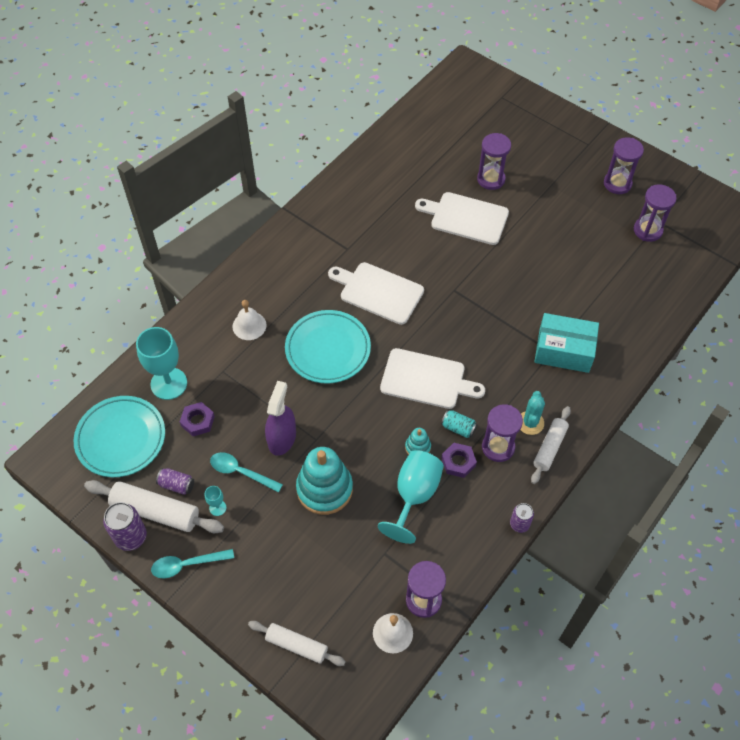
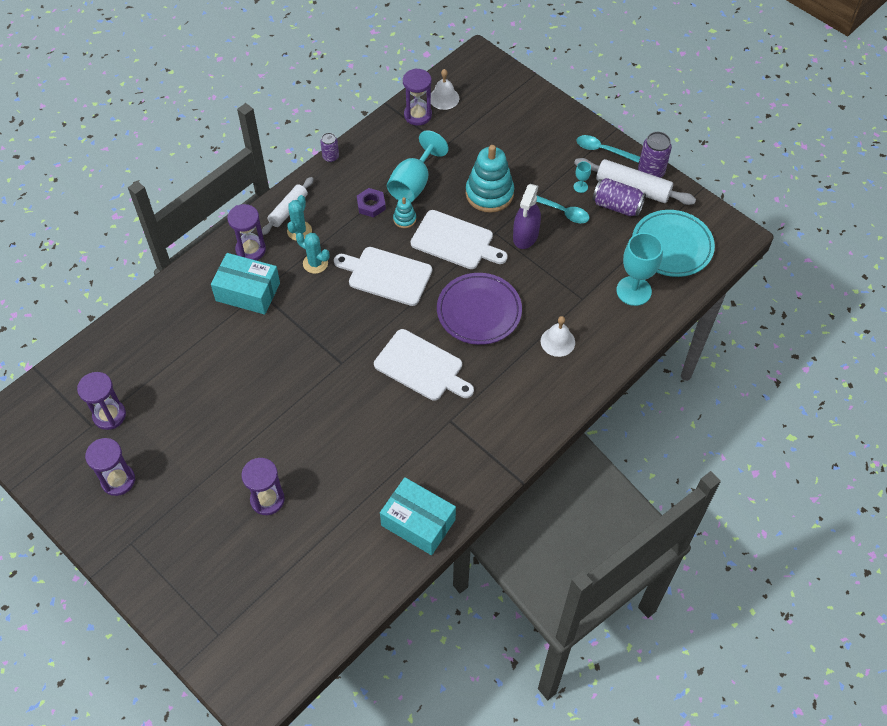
camera: 175 degrees left, 0 degrees up
(177, 485) = (617, 206): purple can -> purple can, size x1.63
(187, 565) = (602, 150): turquoise spoon -> turquoise spoon turned 150 degrees counterclockwise
(197, 421) = (603, 255): purple nut -> none
(296, 645) = (516, 96): white rolling pin -> none
(328, 349) = (479, 311): turquoise plate -> purple plate
(366, 173) = (418, 522): none -> turquoise box
(458, 428) = (365, 232): turquoise can -> none
(466, 218) = (309, 448): white cutting board -> white cutting board (455, 241)
(498, 447) = (333, 214): purple hourglass -> purple hourglass (250, 250)
(503, 387) = (315, 263): none -> turquoise cactus

